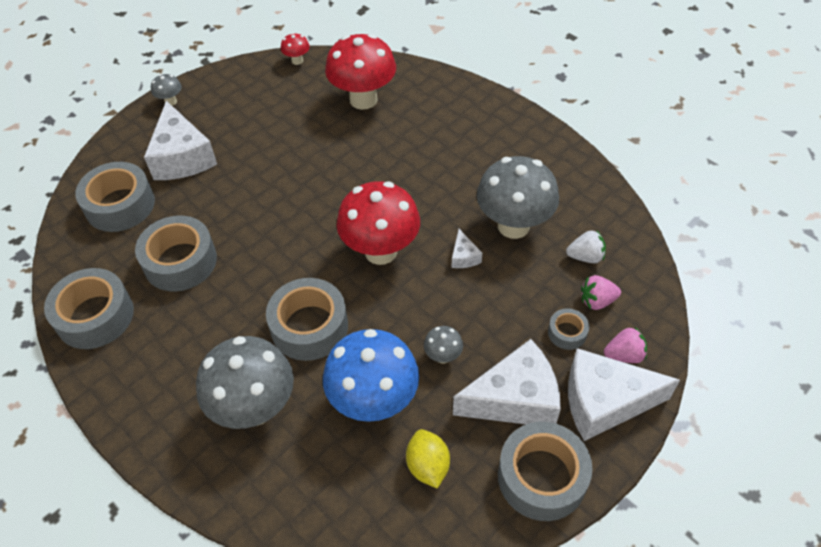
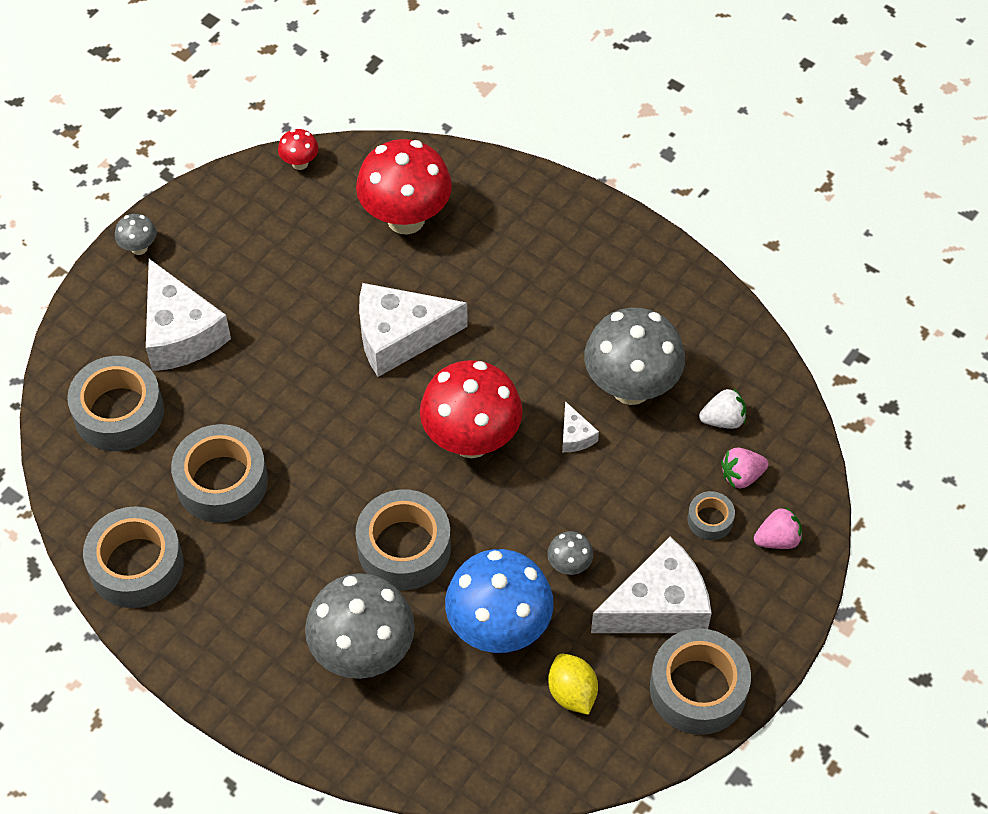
camera: 10 degrees left, 5 degrees up
(604, 402) = (759, 597): white cheese -> white cheese (400, 337)

